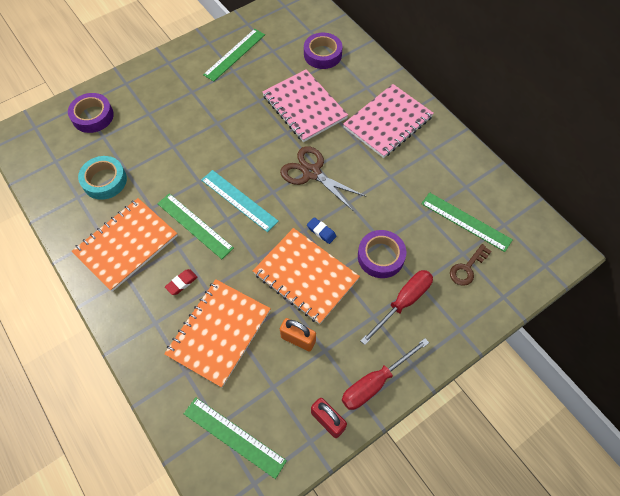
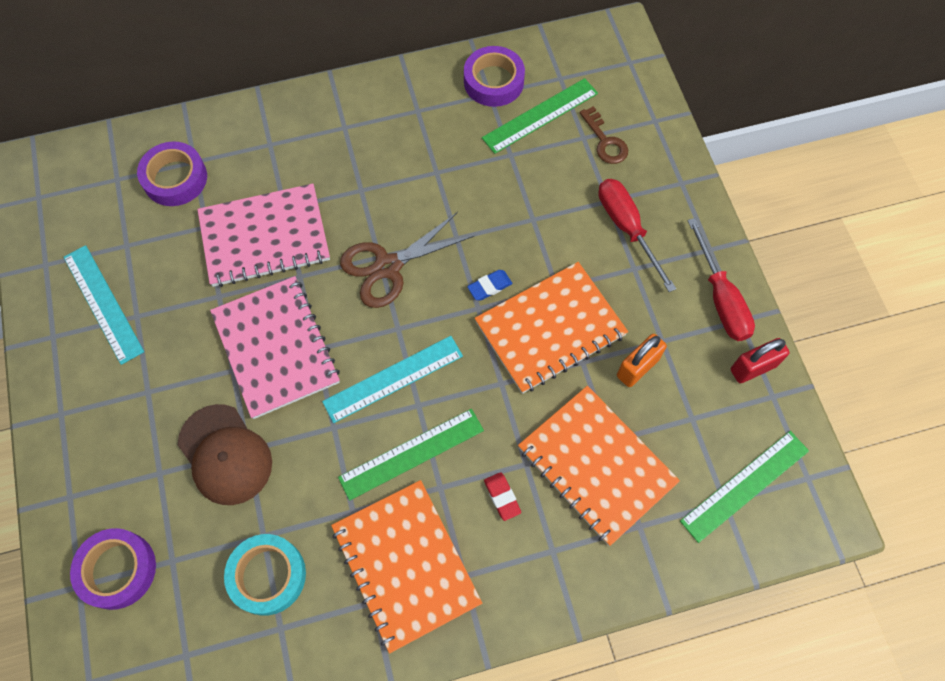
camera: 70 degrees left, 5 degrees up
(167, 137) = (225, 455): none -> brown cap
(234, 54) = (103, 303): green ruler -> turquoise ruler
(380, 256) = (554, 229): purple tape -> purple tape (493, 81)
(388, 122) = (346, 141): pink notebook -> pink notebook (276, 348)

